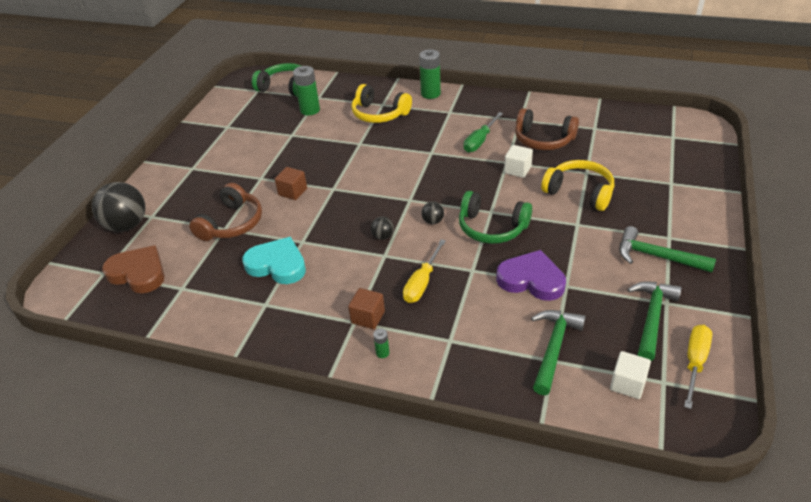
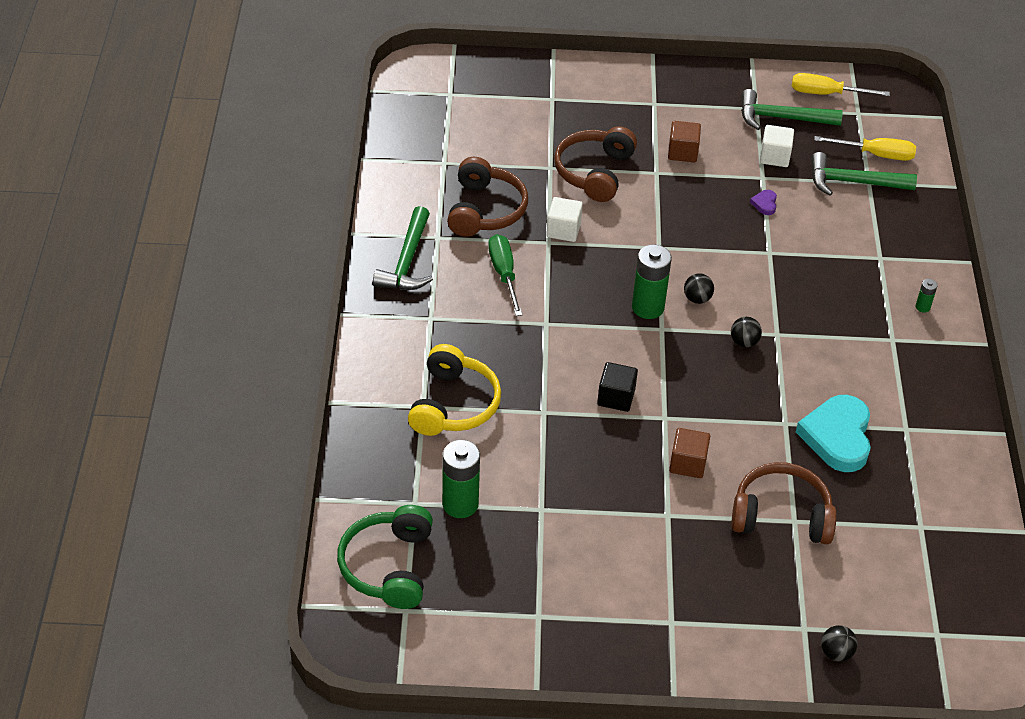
camera: 110 degrees left, 5 degrees up
(127, 225) = (836, 653): black ball -> black ball, size x0.45
(138, 273) = (918, 590): brown heart -> none
(358, 171) = (616, 397): none -> black cube
(368, 317) = (881, 329): brown cube -> brown cube (682, 152)
(422, 283) = (808, 292): yellow screwdriver -> yellow screwdriver (875, 154)
(430, 94) = (379, 349): green battery -> green battery (648, 307)
(480, 141) = (504, 274): green screwdriver -> green screwdriver turned 120 degrees counterclockwise
(492, 228) = (690, 243): green headphones -> none
(531, 279) = (765, 204): purple heart -> purple heart, size x0.40
(579, 192) = (594, 172): yellow headphones -> brown headphones
(627, 384) = (872, 134): white cube -> white cube (774, 156)
(656, 256) = (689, 113): green hammer -> green hammer (407, 261)

